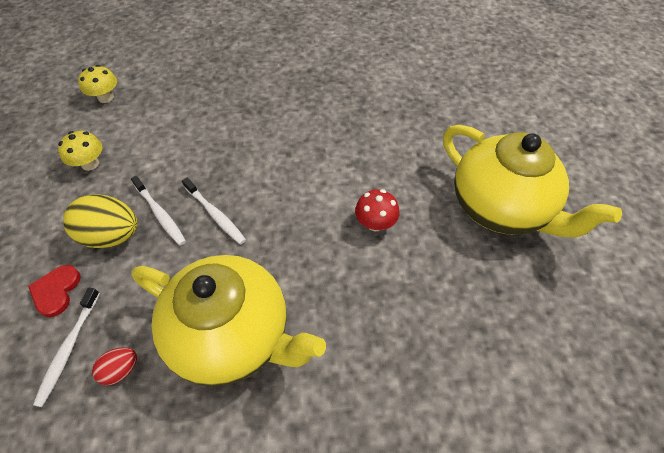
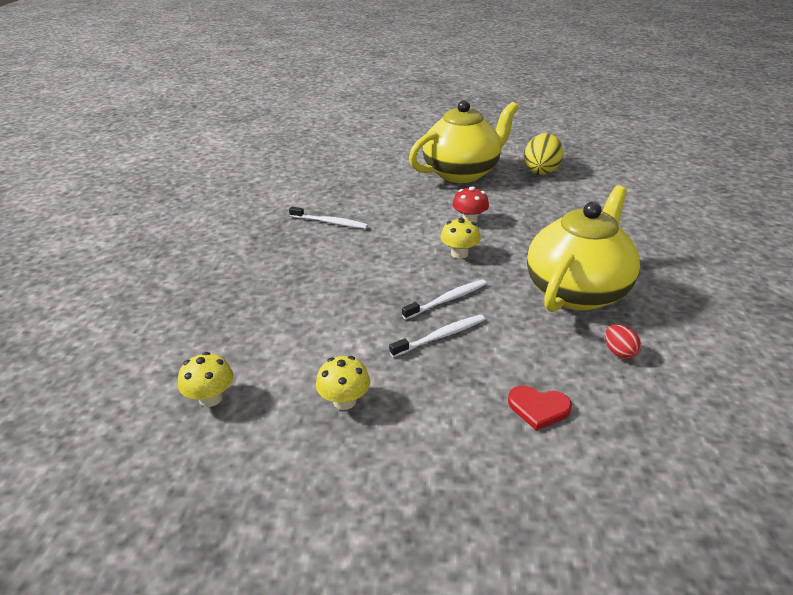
camera: 80 degrees left, 20 degrees down
(68, 349) = (604, 390): white toothbrush -> white toothbrush (330, 222)
(112, 236) = (466, 371): yellow egg -> yellow egg (541, 171)
(299, 218) = (459, 254): none -> yellow mushroom

